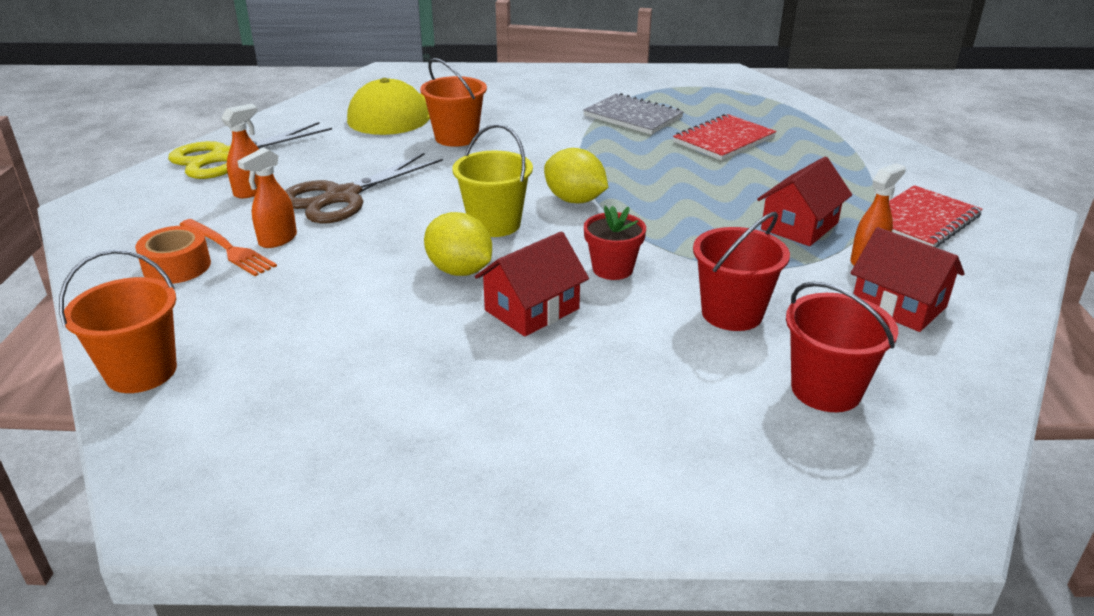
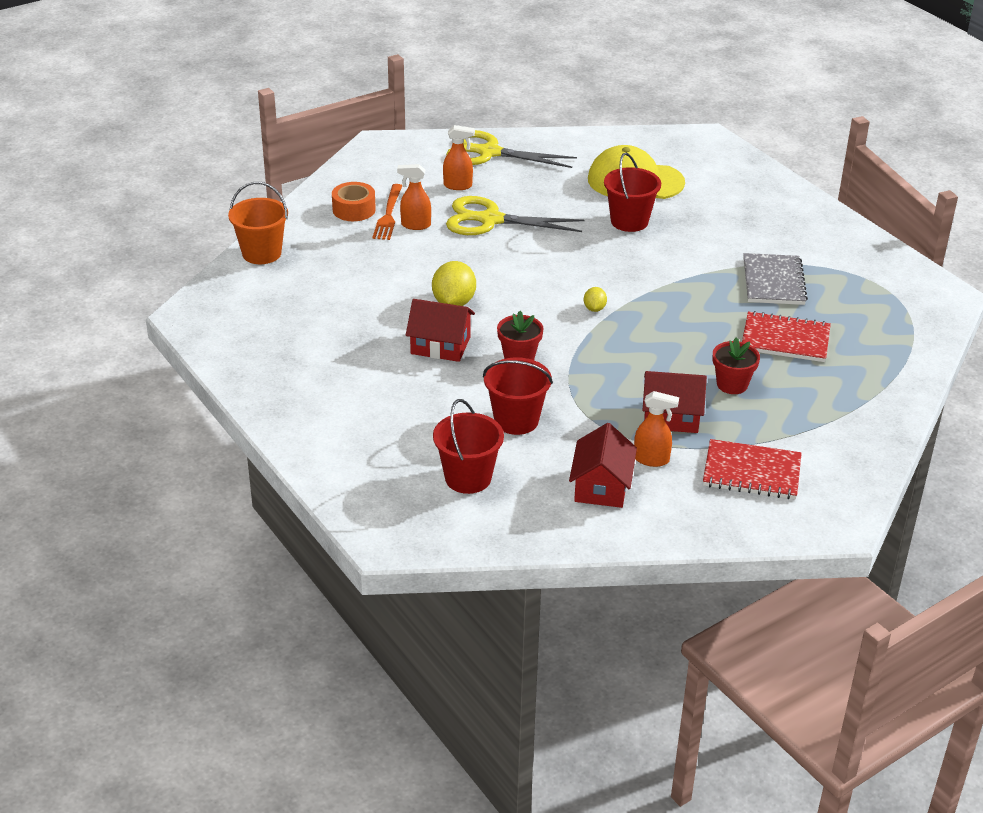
camera: 55 degrees right, 5 degrees up
(342, 197) = (490, 220): brown scissors -> yellow scissors
(456, 138) = (629, 221): orange bucket -> red bucket
(494, 224) = (523, 291): yellow bucket -> none
(575, 200) = (594, 309): yellow lemon -> yellow lemon, size x0.53
(771, 182) = (732, 384): none -> red flower pot

